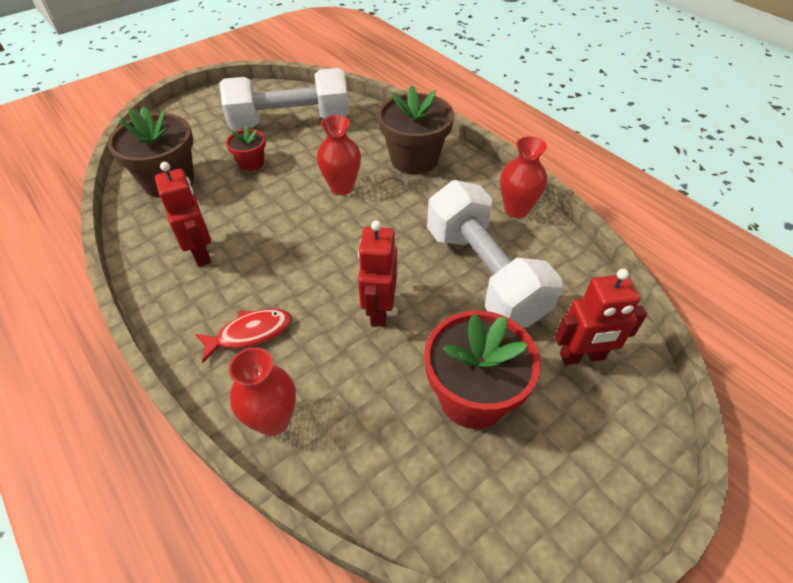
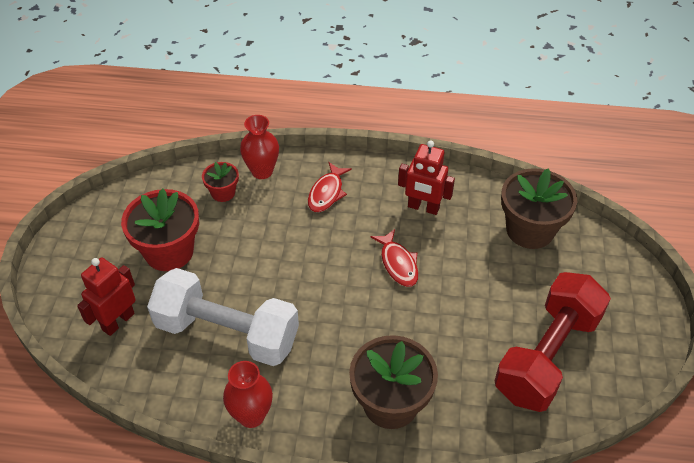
camera: 135 degrees right, 0 degrees up
(251, 163) = (505, 290): red flower pot -> red flower pot (223, 193)
(289, 227) = (398, 263): none -> red fish
(290, 122) = (547, 355): white dumbbell -> red dumbbell
(342, 187) = (409, 324): red vase -> none
(379, 310) = (270, 257): red robot -> none

